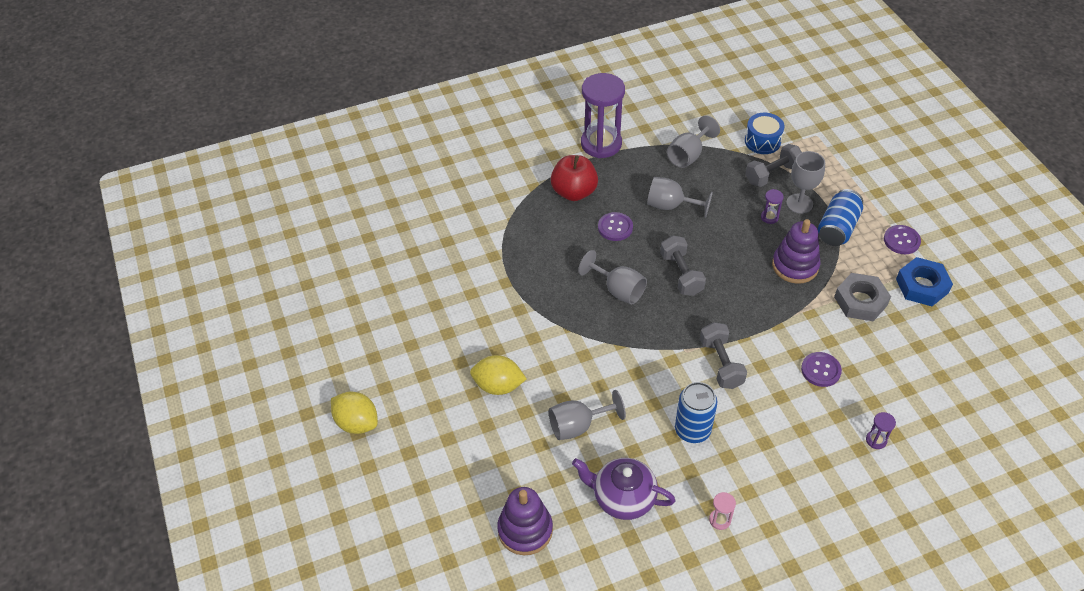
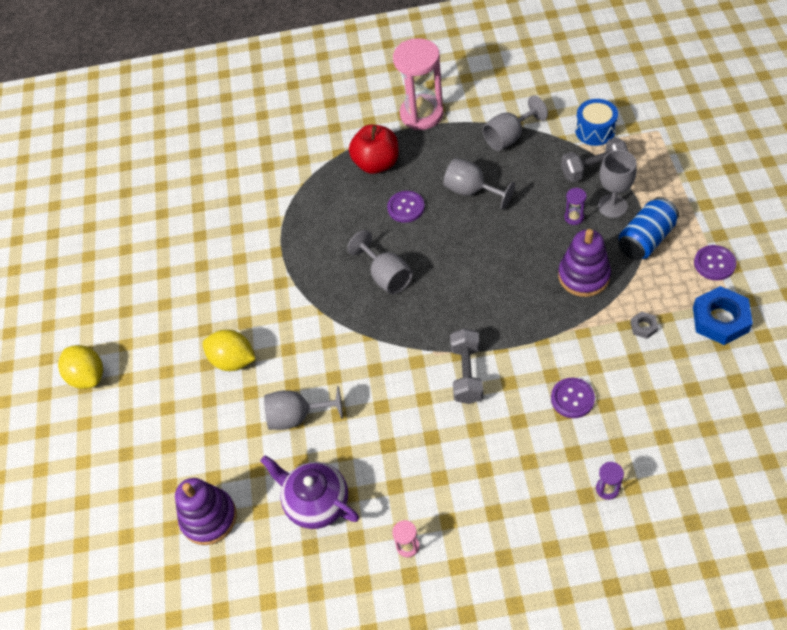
camera: 20 degrees right, 5 degrees up
(601, 144) = (421, 114): purple hourglass -> pink hourglass
(681, 274) = (457, 268): grey dumbbell -> none
(692, 430) = (412, 442): blue can -> none
(860, 301) = (643, 327): grey nut -> grey nut, size x0.47

